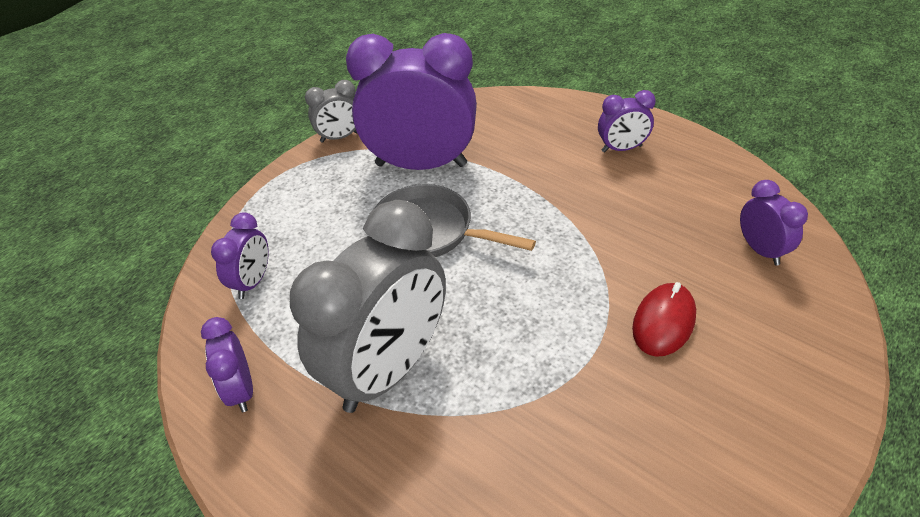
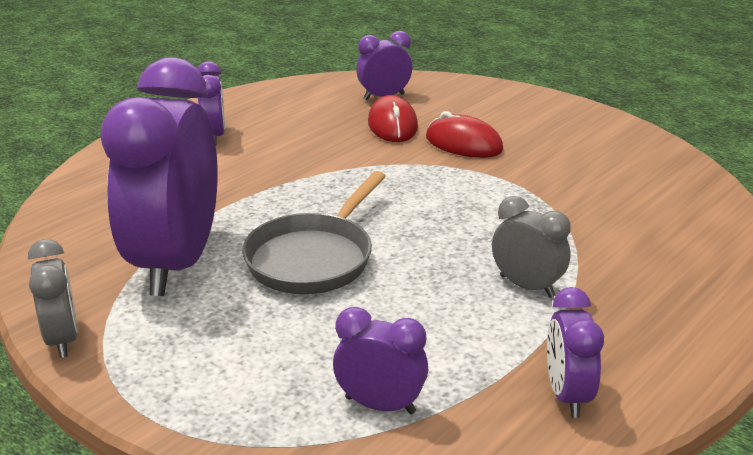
camera: 90 degrees left, 15 degrees down
(241, 390) = (567, 395): purple clock -> purple clock turned 105 degrees clockwise
(388, 370) = (527, 286): grey clock -> grey clock, size x0.46
(689, 261) = (392, 125): none -> red mouse

